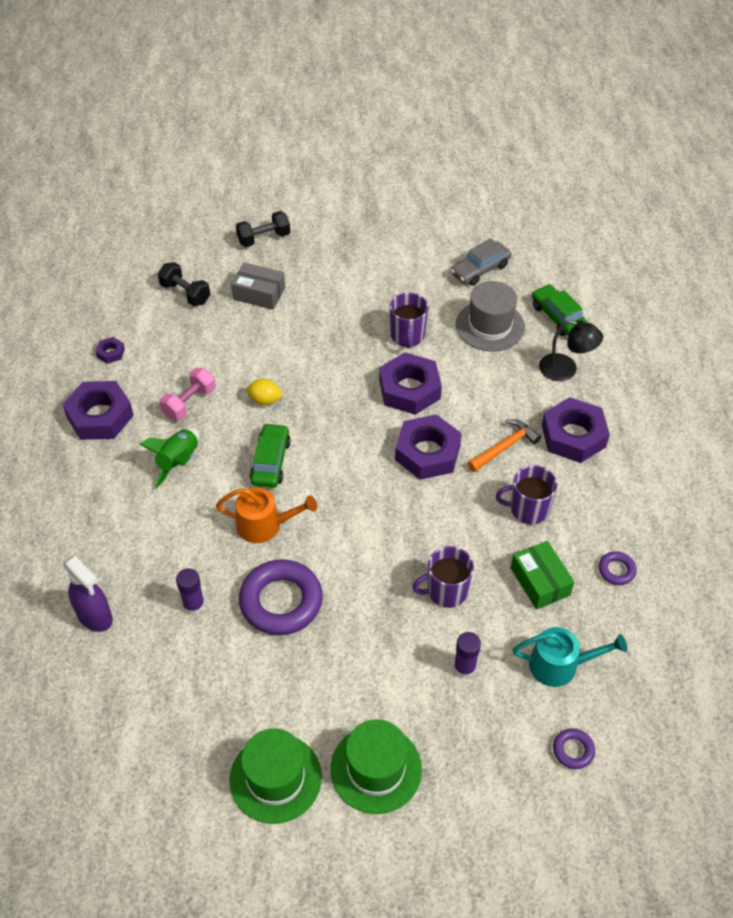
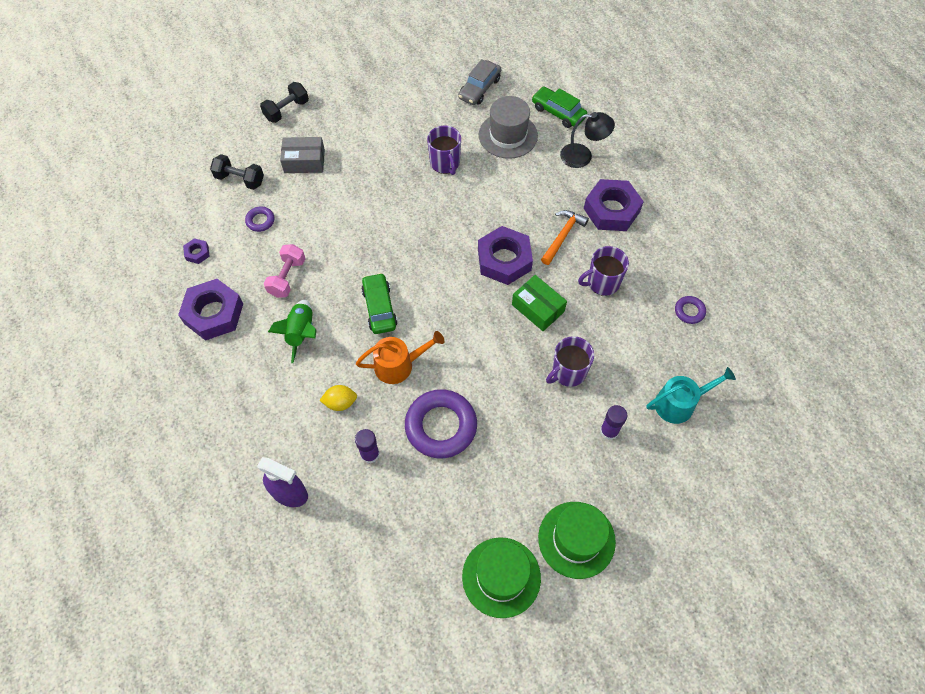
camera: 20 degrees left, 10 degrees up
(265, 400) = (351, 255): yellow lemon -> yellow lemon (340, 403)
(409, 389) = (466, 209): purple nut -> none
(540, 581) = (636, 340): green box -> green box (538, 308)
(573, 750) = (717, 469): purple ring -> purple ring (260, 221)

